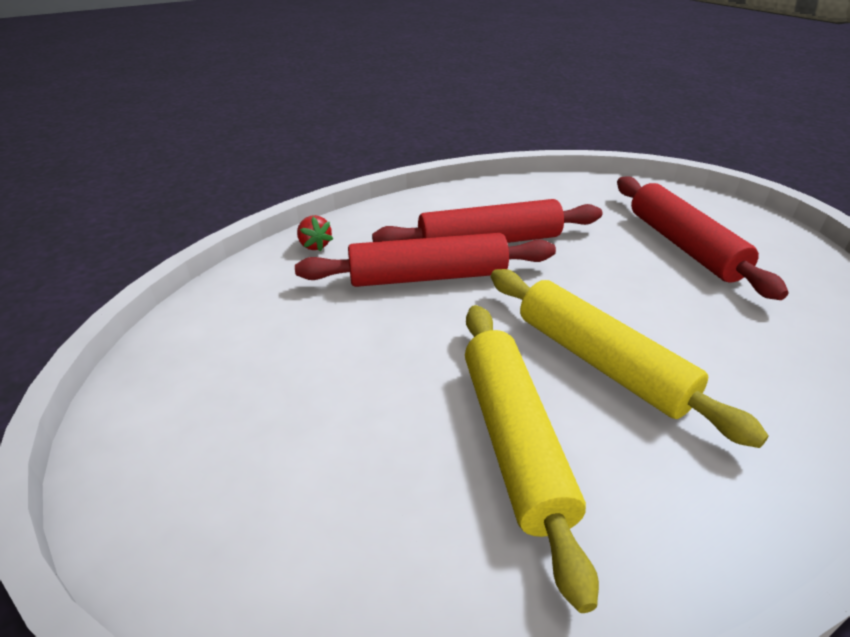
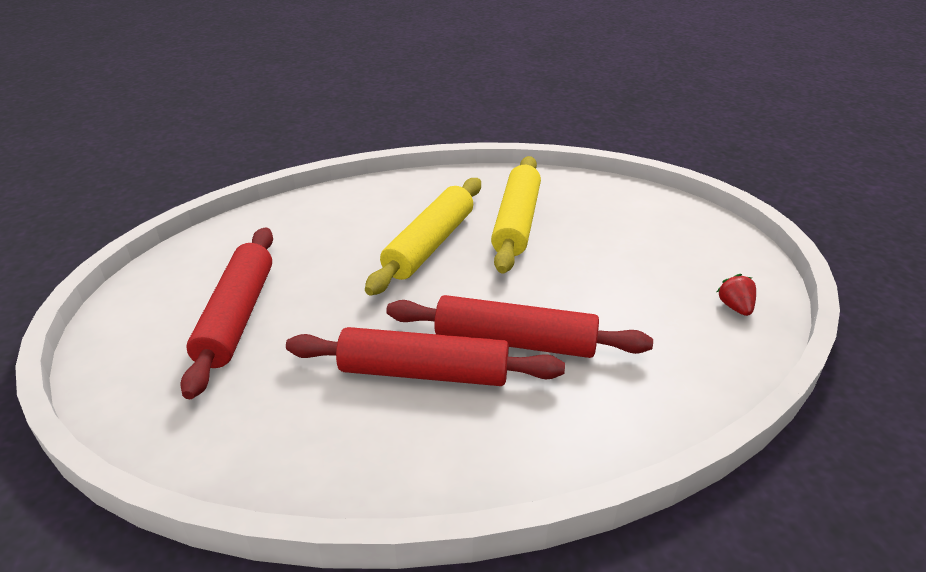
camera: 160 degrees left, 0 degrees up
(315, 245) = (631, 420): red strawberry -> red strawberry (735, 307)
(600, 362) = (430, 245): yellow rolling pin -> yellow rolling pin turned 45 degrees clockwise

